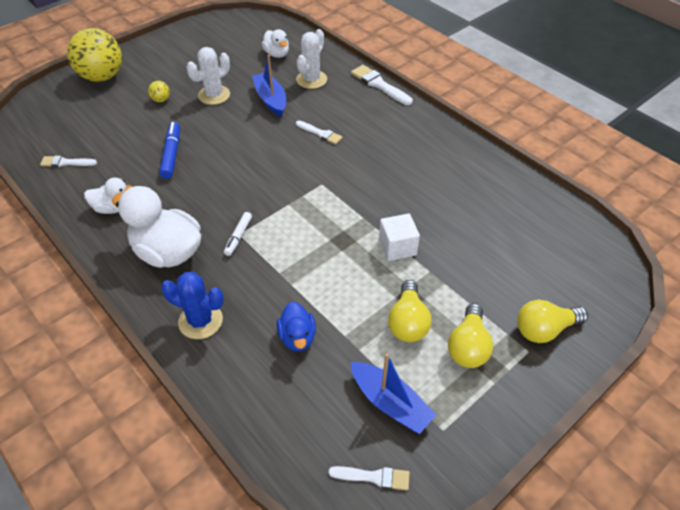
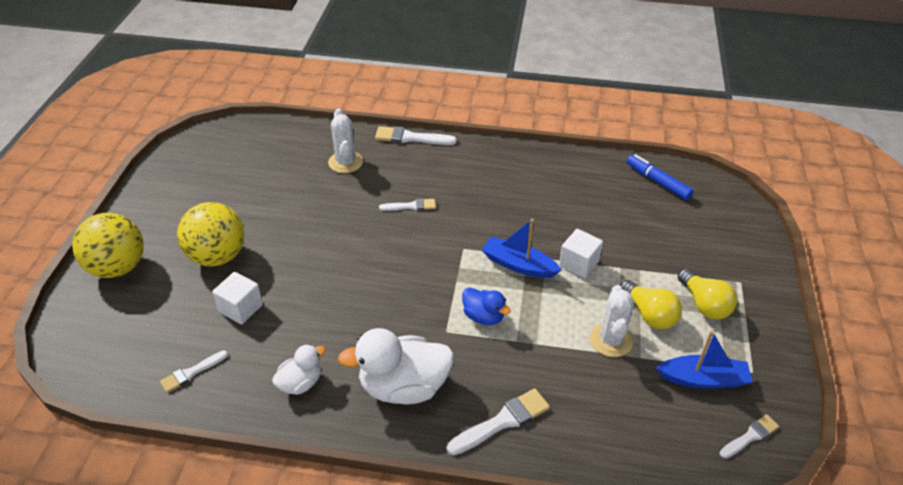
camera: 40 degrees left, 5 degrees down
(136, 140) = (241, 308): none -> white cube
(161, 100) = (217, 256): yellow ball -> yellow ball, size x2.49
(172, 154) = (296, 300): blue marker -> blue marker (657, 182)
(200, 321) = (502, 421): blue cactus -> white brush
(214, 95) = (268, 223): white cactus -> white cactus (611, 340)
(238, 236) = (448, 334): white marker -> none
(270, 99) = (329, 199): blue boat -> blue boat (518, 265)
(277, 54) = (283, 154): white duck -> none
(297, 337) = (589, 380): blue duck -> blue duck (483, 316)
(544, 329) = (733, 261): yellow light bulb -> none

